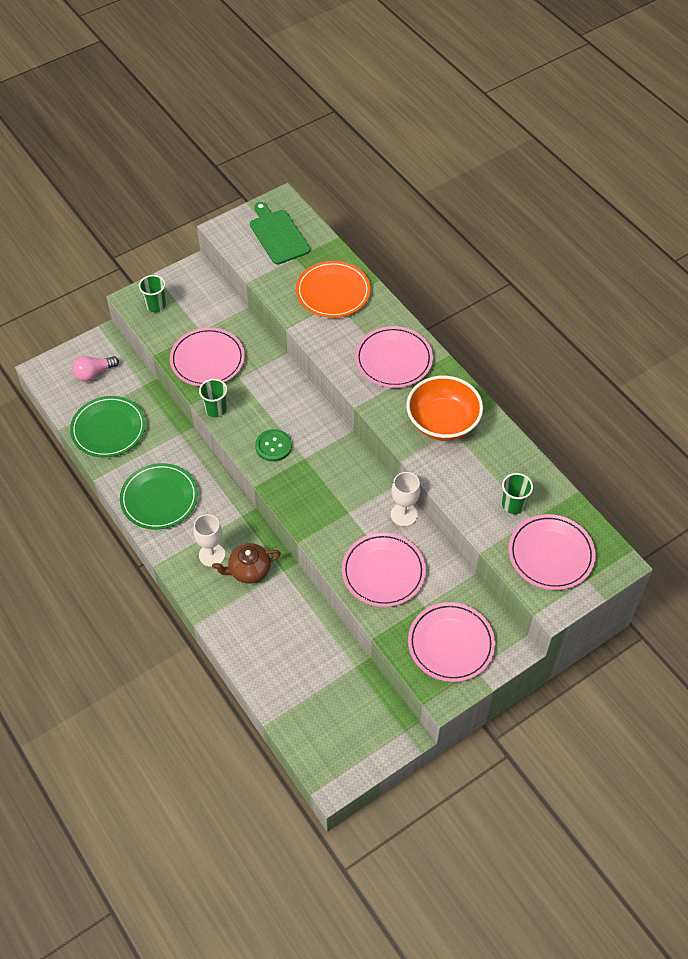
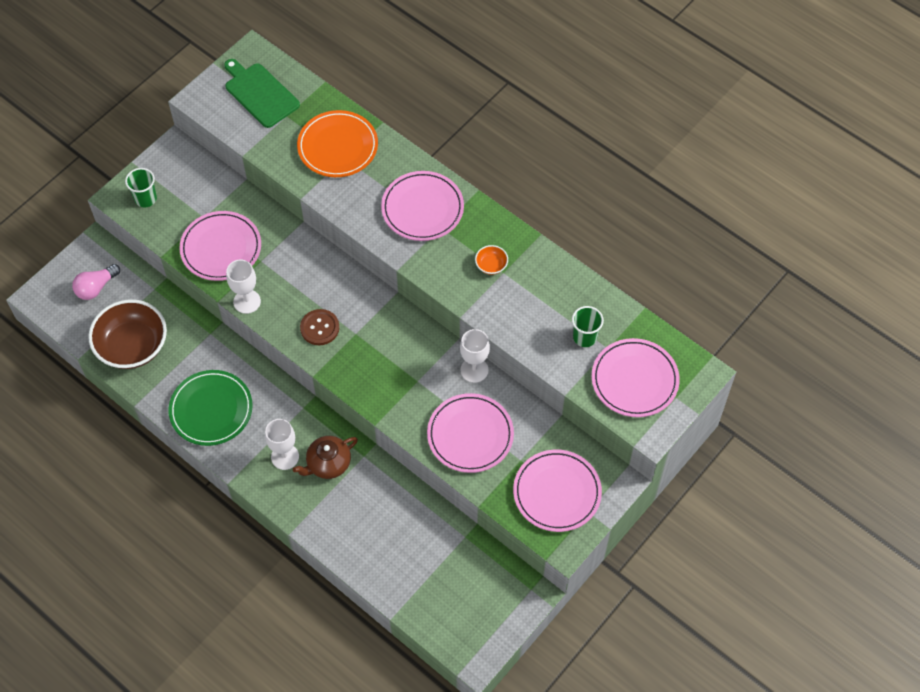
camera: 15 degrees left, 5 degrees up
(108, 429) = (132, 346): green plate -> brown bowl
(216, 409) = (247, 301): green cup -> white goblet
(273, 446) = (319, 328): green button -> brown button
(442, 422) = (491, 265): orange bowl -> orange bowl, size x0.42

